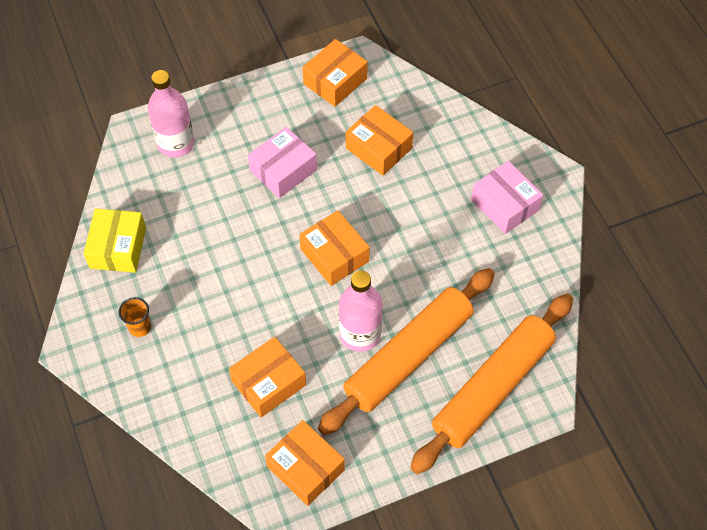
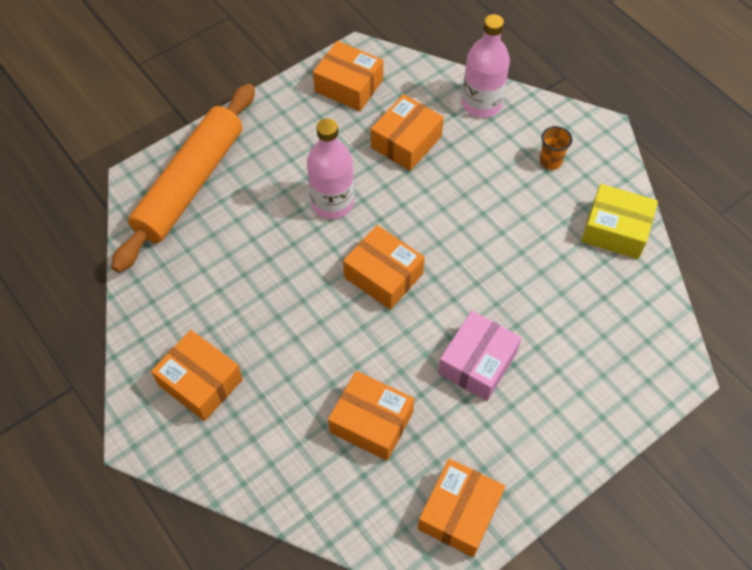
camera: 165 degrees right, 0 degrees up
(118, 248) = (615, 230): yellow box -> yellow box turned 60 degrees counterclockwise
(176, 143) = (620, 366): pink bottle -> pink bottle (481, 104)
(408, 356) = (279, 193): orange rolling pin -> none
(505, 205) = (200, 382): pink box -> orange box

